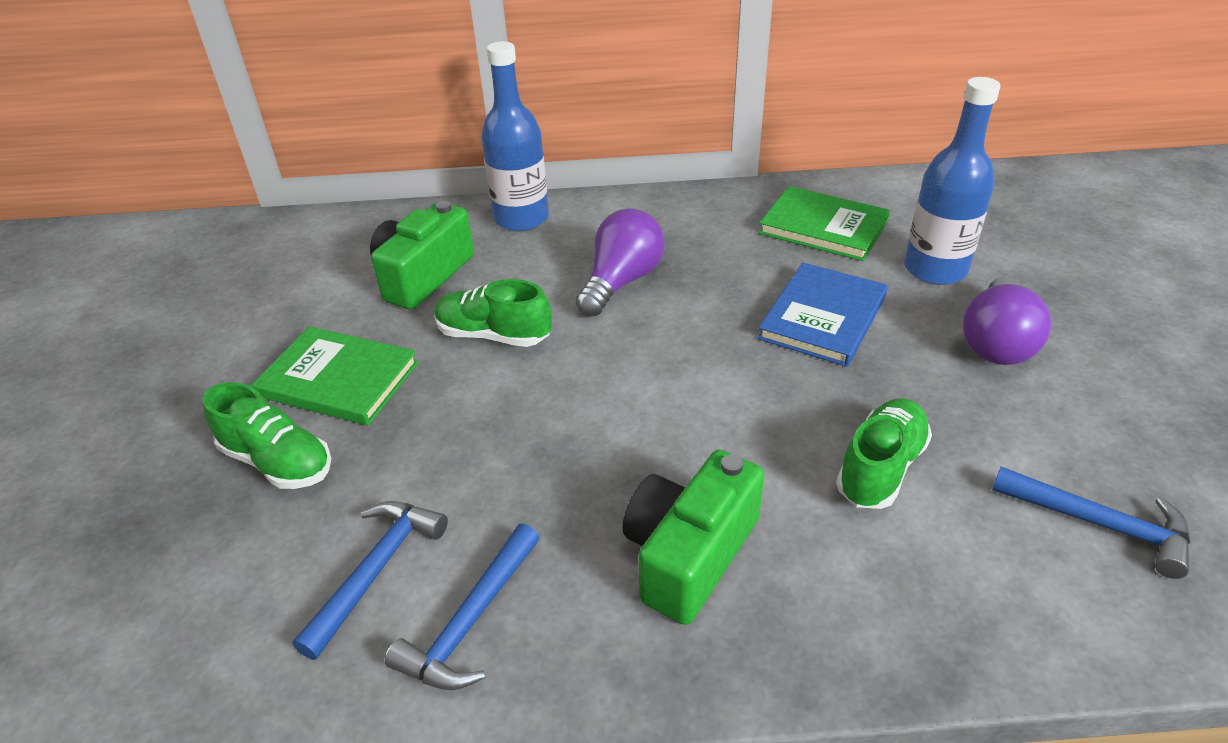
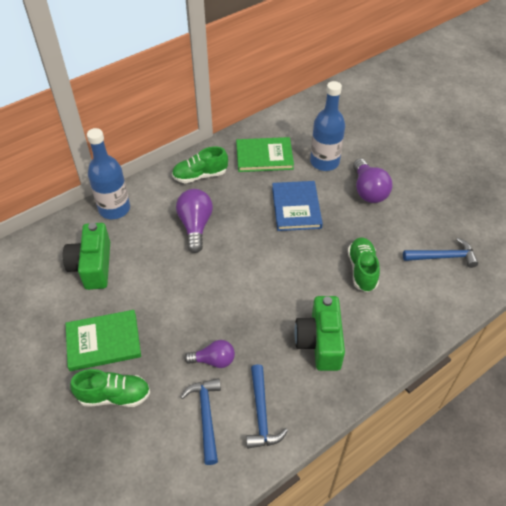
camera: 35 degrees left, 10 degrees up
(471, 487) = (213, 360): none -> purple light bulb
(493, 335) = (159, 282): green shoe -> green shoe (200, 176)

